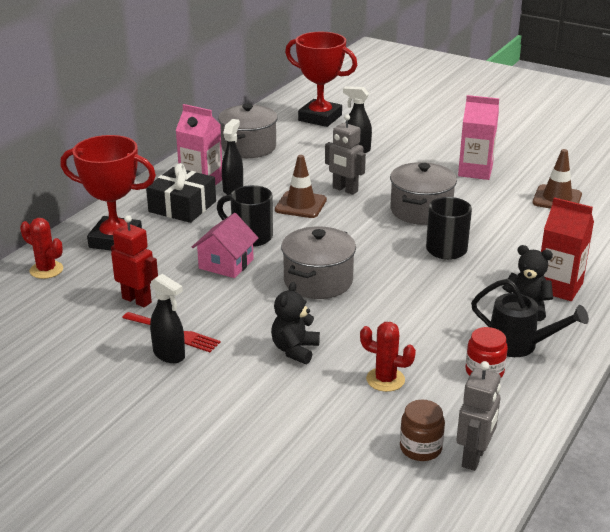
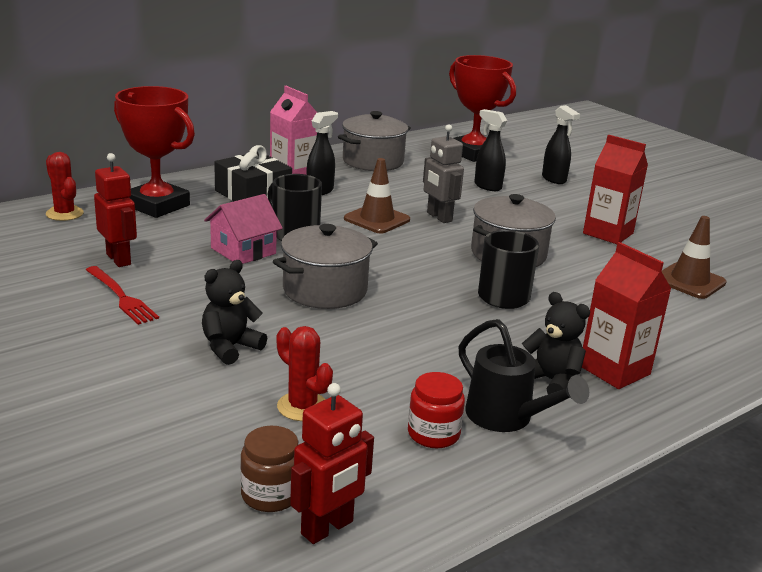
camera: 20 degrees right, 5 degrees down
(169, 355) = (94, 315): black spray bottle -> black spray bottle (554, 179)
(474, 457) = (327, 528): grey robot -> red robot
(475, 171) = (608, 233): pink carton -> red carton

